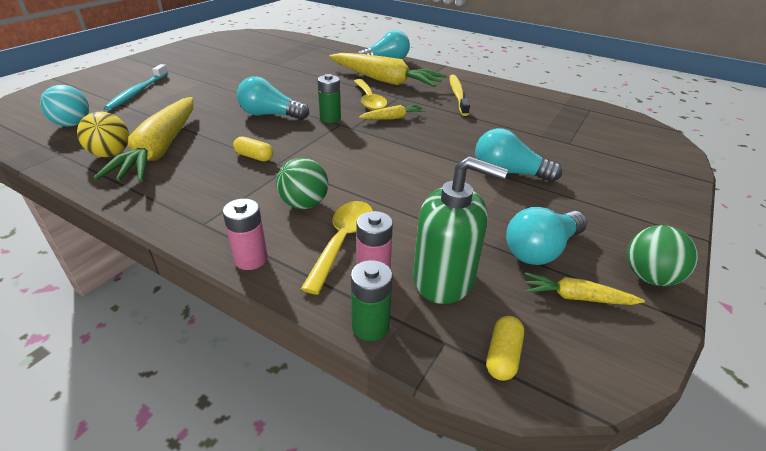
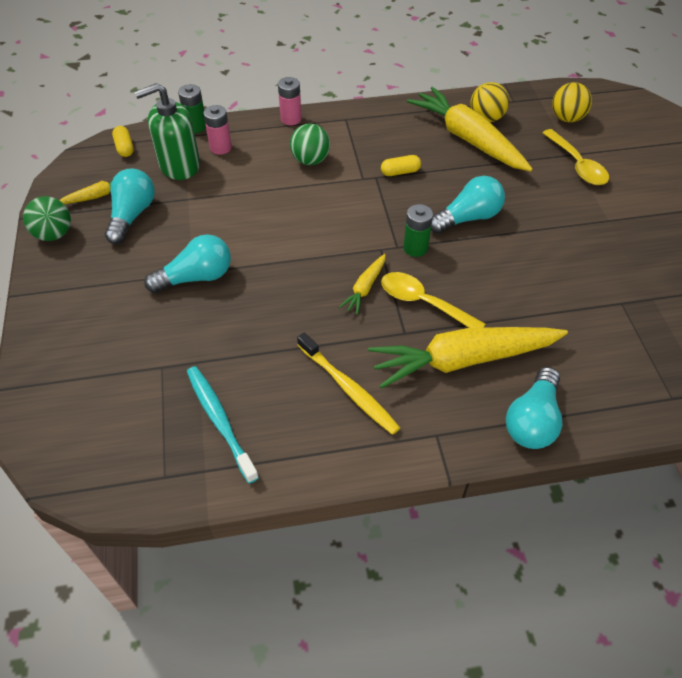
camera: 140 degrees right, 15 degrees up
(73, 124) = (566, 118): turquoise ball -> yellow ball
(137, 92) = (616, 170): turquoise toothbrush -> turquoise toothbrush (220, 420)
(342, 241) = (257, 153): yellow spoon -> yellow spoon (577, 165)

